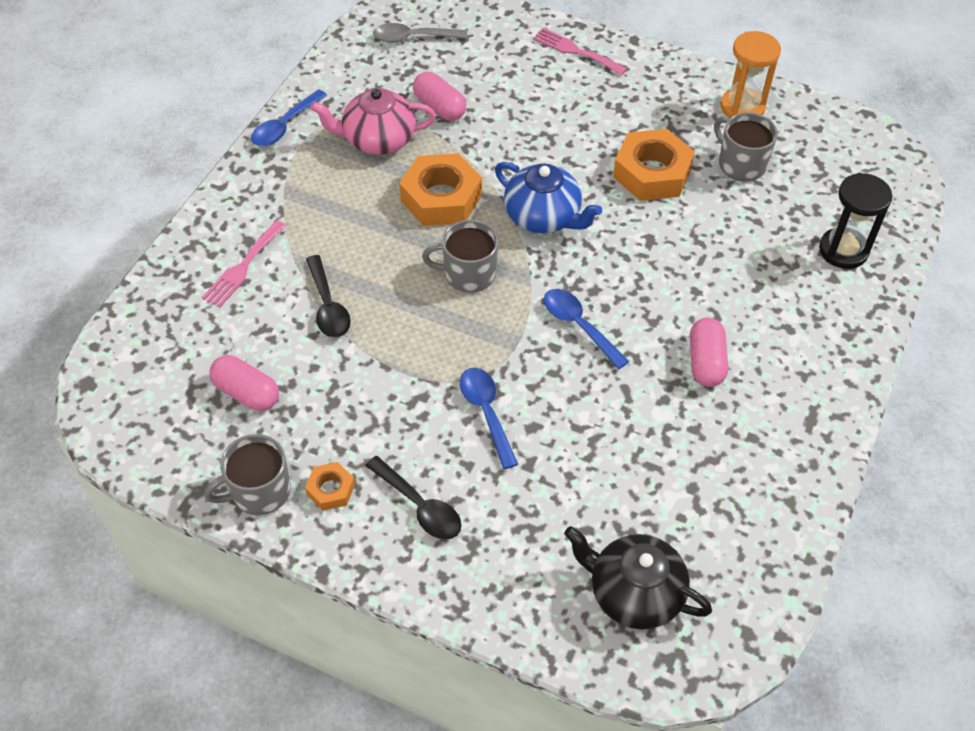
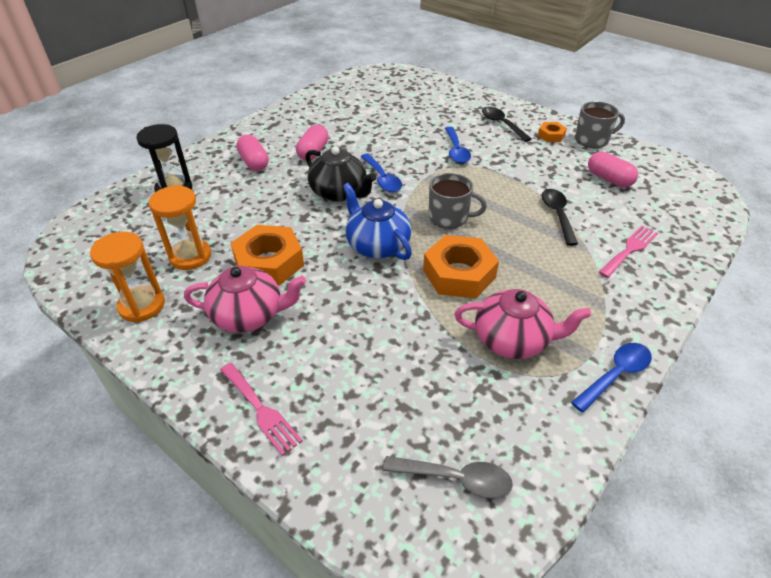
camera: 165 degrees left, 10 degrees down
(439, 107) = (442, 365): pink capsule -> pink capsule (254, 162)
(634, 593) = (403, 89): black teapot -> black teapot (339, 192)
(635, 117) = (249, 315): none -> pink teapot
(740, 164) = (190, 256): grey mug -> orange hourglass

